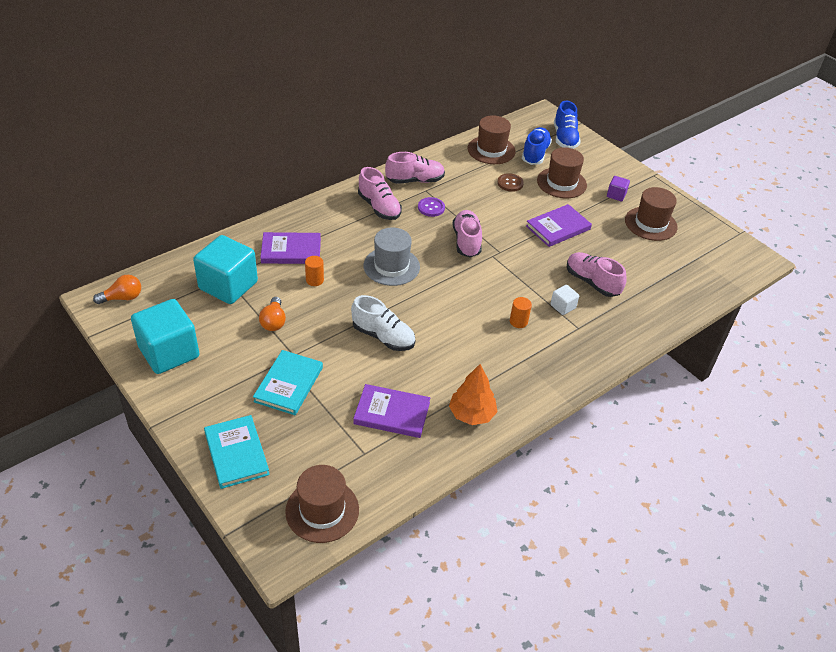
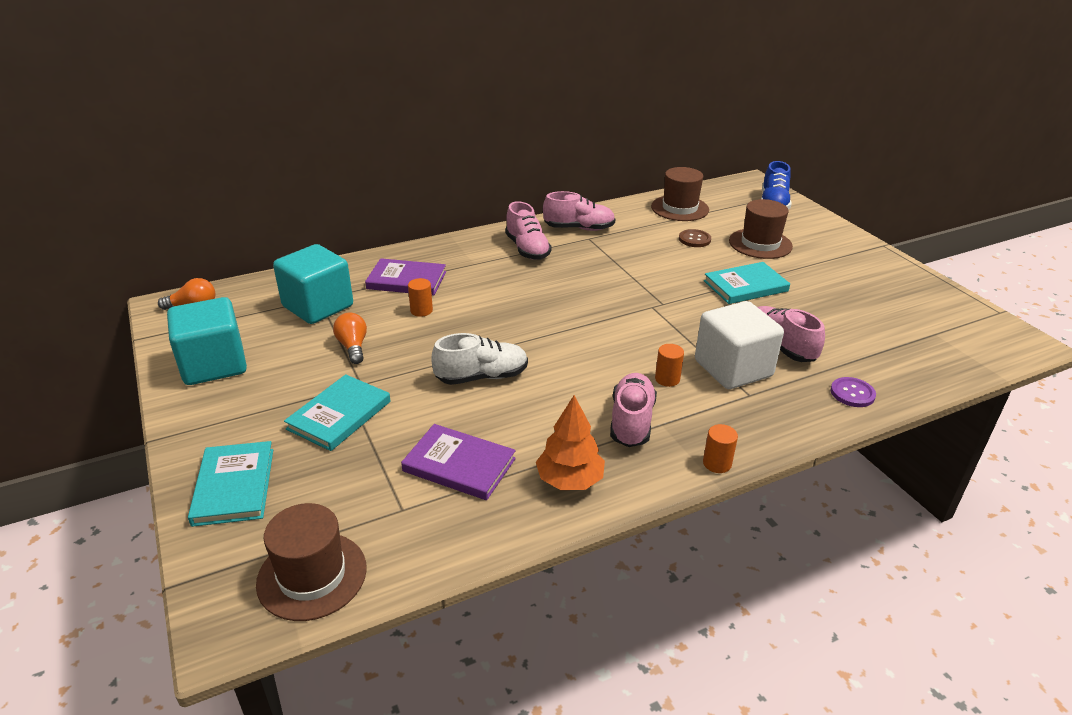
camera: 15 degrees right, 10 degrees down
(273, 321) = (353, 347): orange light bulb -> orange light bulb turned 150 degrees clockwise
(383, 337) = (482, 377): white shoe -> white shoe turned 60 degrees counterclockwise
(391, 266) = (520, 306): grey hat -> none
(431, 208) = (589, 254): purple button -> purple button (852, 393)
(466, 241) = (623, 289): pink shoe -> pink shoe (631, 421)
(535, 154) = (733, 215): blue shoe -> none
(558, 228) = (745, 286): purple book -> turquoise book
(563, 306) = (733, 368): white cube -> white cube, size x2.24
(566, 387) = (717, 463): none -> orange cylinder
(616, 195) = (829, 260): purple cube -> none
(650, 223) = (872, 292): brown hat -> none

